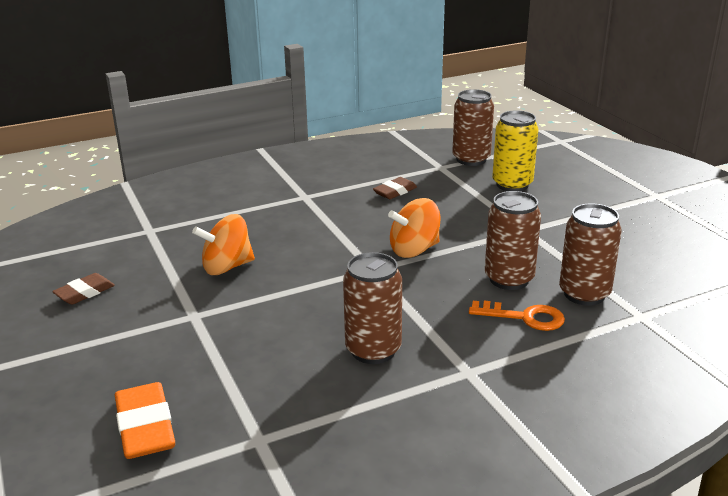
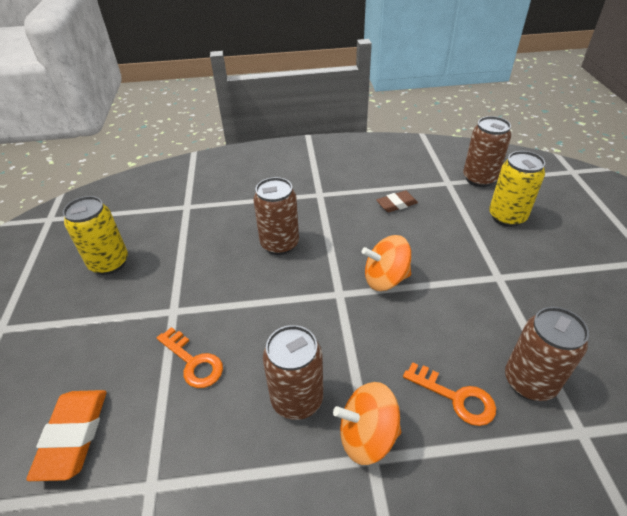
camera: 20 degrees right, 15 degrees up
(85, 293) = (109, 263): brown eraser -> yellow can
(227, 267) = (223, 261): orange spinning top -> orange spinning top (367, 436)
(245, 348) = (193, 362): none -> orange key
(509, 279) = (459, 340): brown can -> brown can (280, 244)

